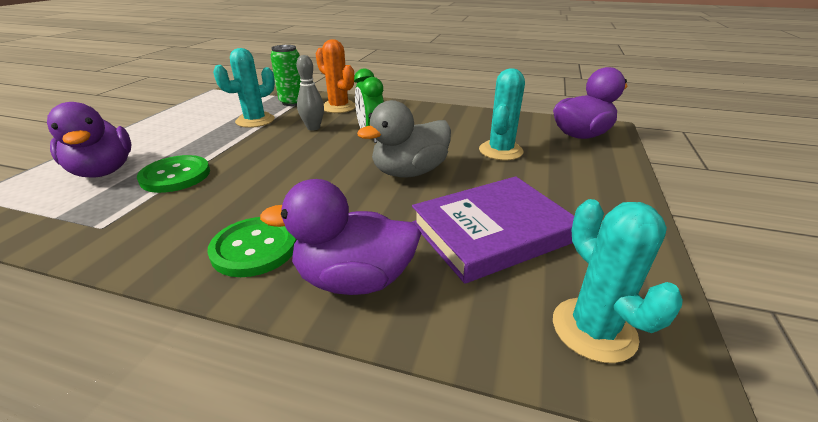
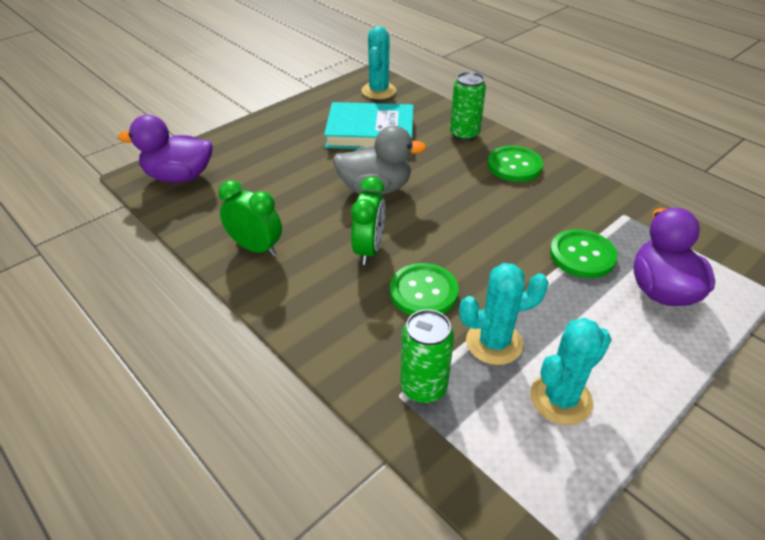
camera: 150 degrees left, 10 degrees up
(313, 128) = (423, 292): grey bowling pin -> green button
(338, 107) = (363, 336): orange cactus -> none
(354, 279) = (464, 134): purple duck -> green can
(450, 119) = (256, 248): none -> green clock
(492, 232) = (370, 132): purple book -> turquoise book
(500, 151) = (276, 184): turquoise cactus -> turquoise cactus (561, 399)

